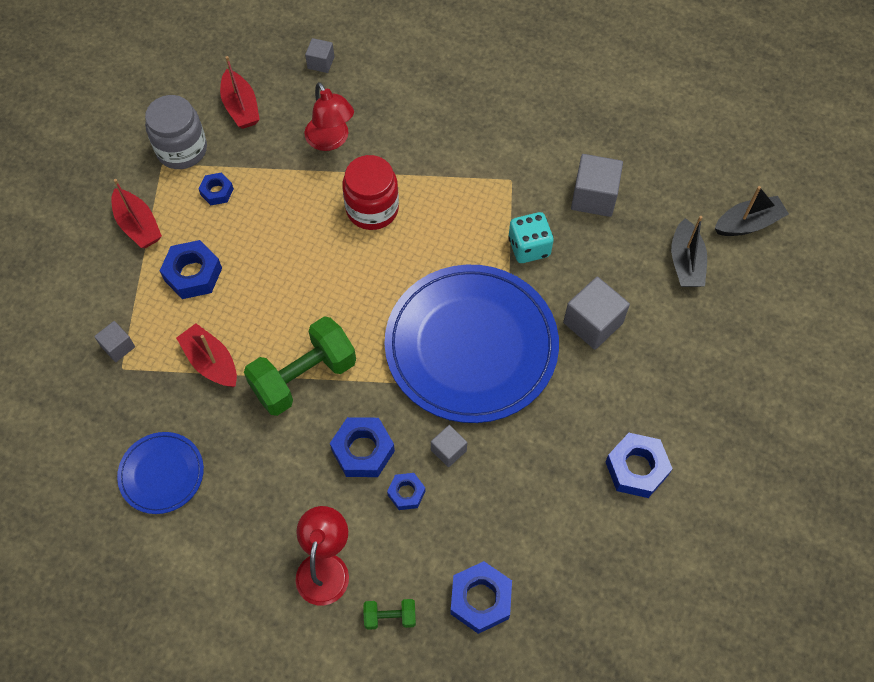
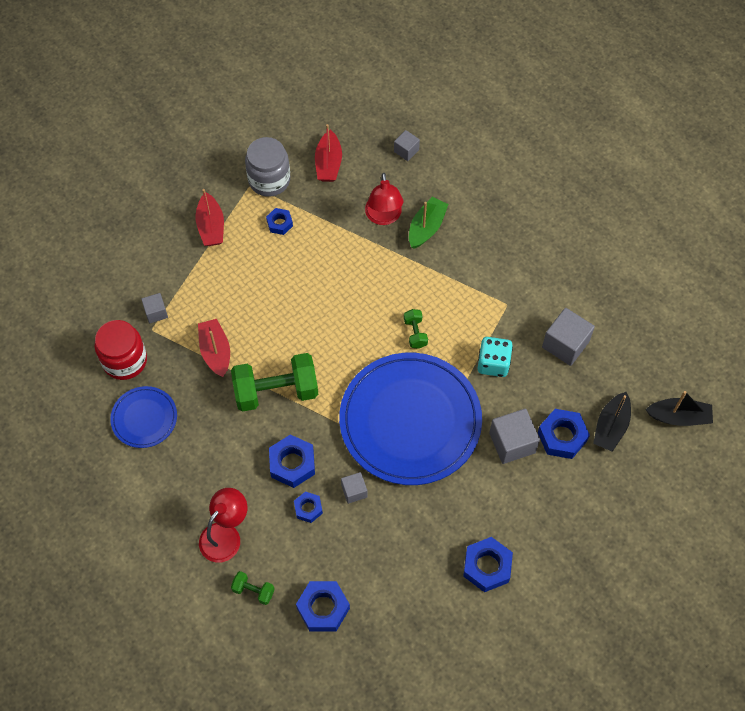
camera: 25 degrees right, 0 degrees up
(193, 274) = (233, 280): blue nut -> blue nut (562, 436)
(372, 209) = (388, 284): red jar -> red jar (125, 360)
(383, 134) = (426, 227): none -> green boat
(428, 249) = (415, 333): none -> green dumbbell

